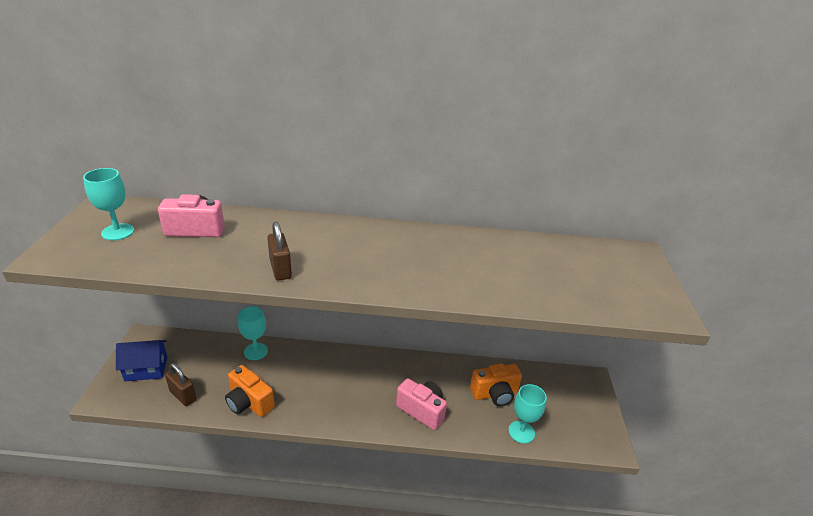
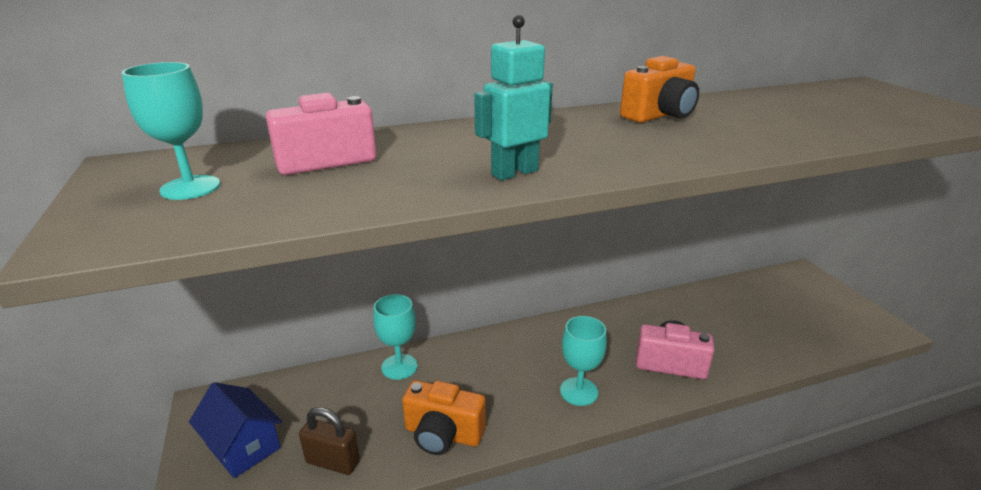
camera: 20 degrees left, 5 degrees down
(146, 369) = (243, 446): blue house -> blue house turned 75 degrees clockwise
(280, 269) = (514, 172): brown padlock -> turquoise robot
(495, 394) = (729, 318): orange camera -> orange camera (659, 115)
(521, 432) = (794, 347): turquoise goblet -> turquoise goblet (579, 391)

